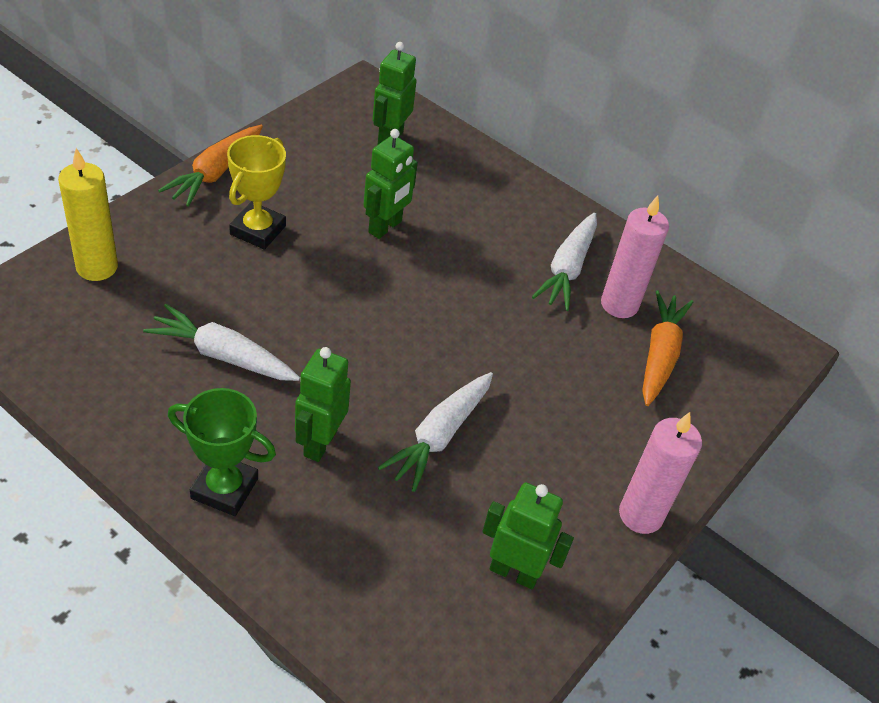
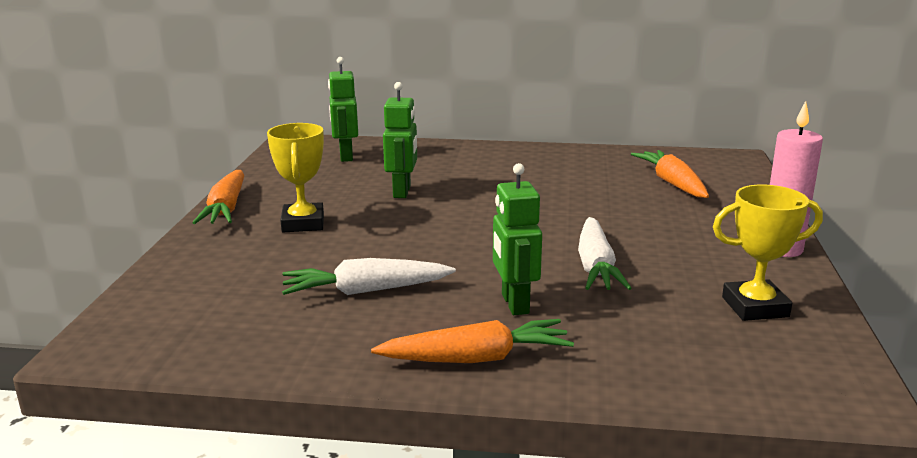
camera: 25 degrees left, 25 degrees down
(97, 267) = (181, 286): yellow candle -> none
(224, 488) = (475, 358): green trophy -> orange carrot
(514, 572) = (755, 307): green robot -> yellow trophy
(567, 268) = (556, 170): white carrot -> none
(619, 304) = (613, 173): pink candle -> none

